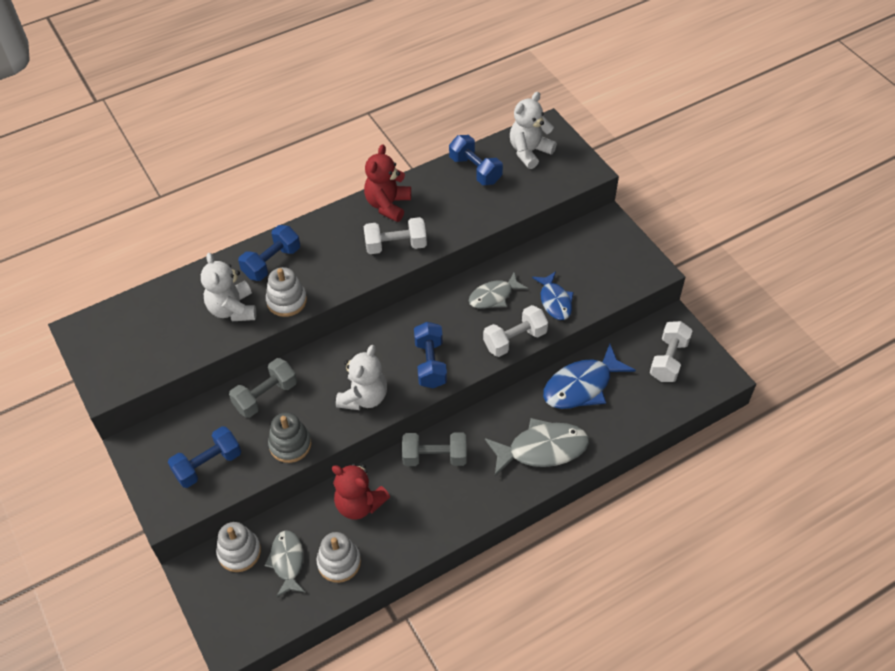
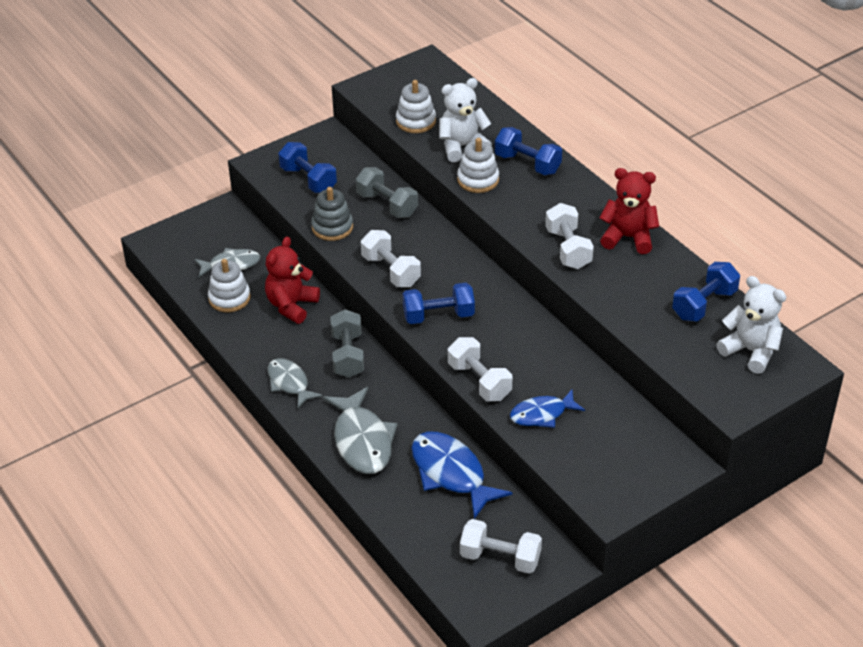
camera: 85 degrees right, 10 degrees down
(239, 552) = (241, 234): white stacking toy -> white stacking toy (416, 121)
(364, 397) = (391, 271): white teddy bear -> white dumbbell
(493, 296) = (540, 361): grey fish -> grey fish (289, 383)

